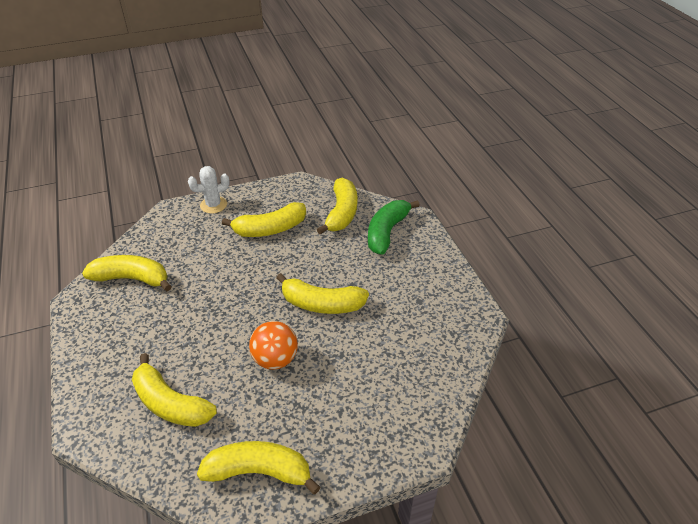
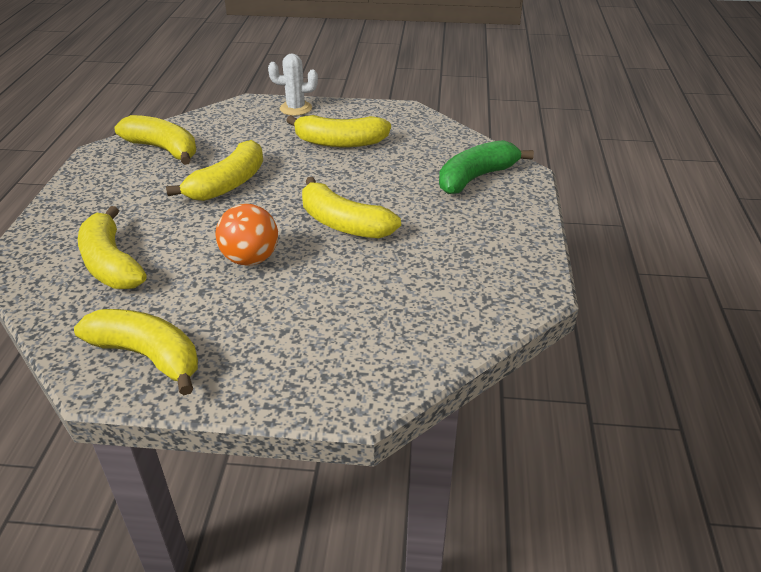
camera: 25 degrees right, 5 degrees down
(341, 213) = (434, 147): yellow banana -> yellow banana (228, 184)

